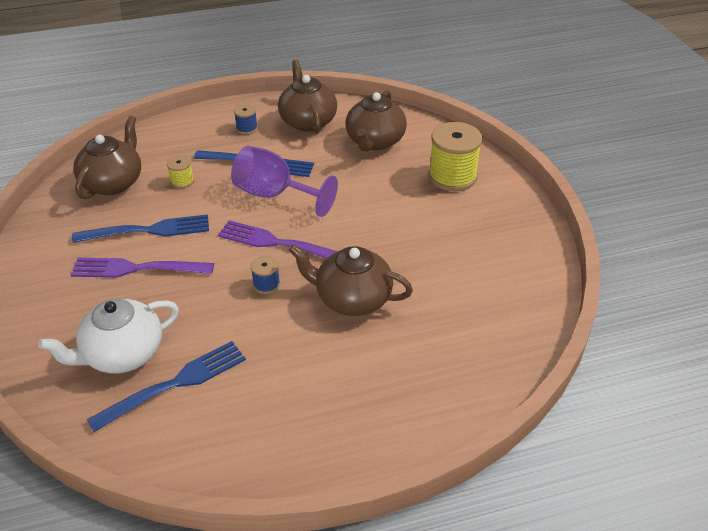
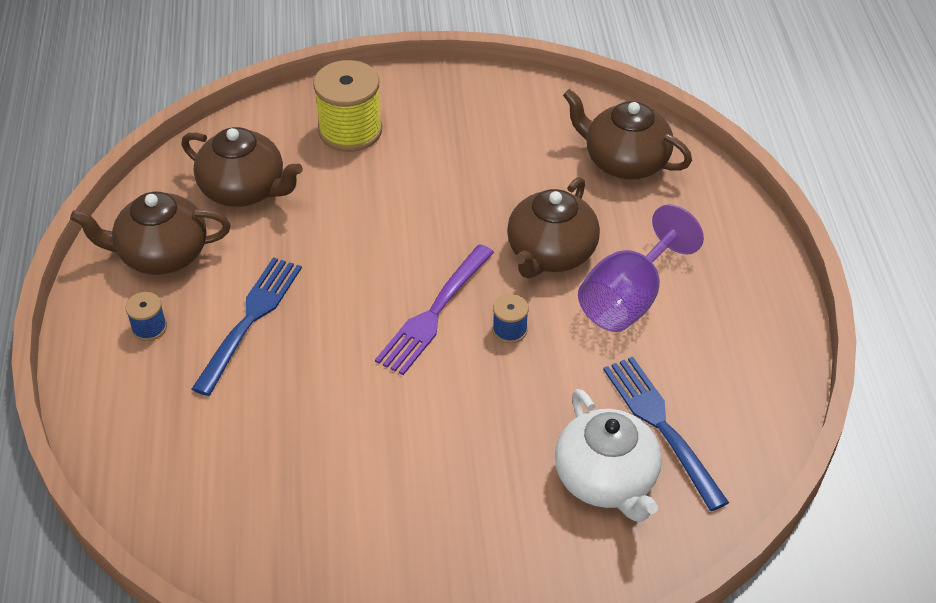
camera: 80 degrees left, 5 degrees up
(113, 183) = (233, 504): brown teapot -> brown teapot (624, 161)
(137, 269) = (448, 468): purple fork -> none
(148, 230) = (368, 456): blue fork -> none
(182, 181) = (261, 413): yellow spool -> none
(275, 195) = (331, 307): purple goblet -> purple goblet (629, 299)

